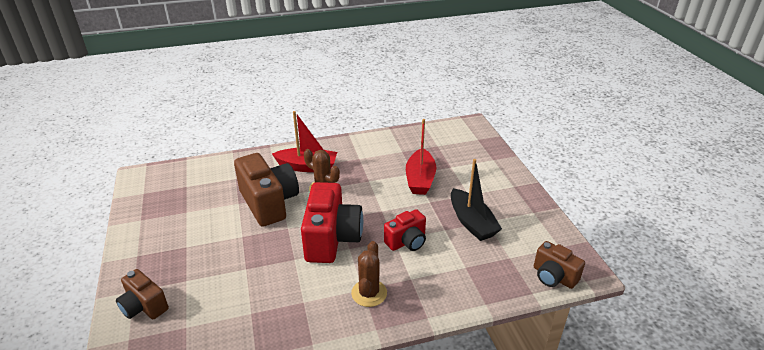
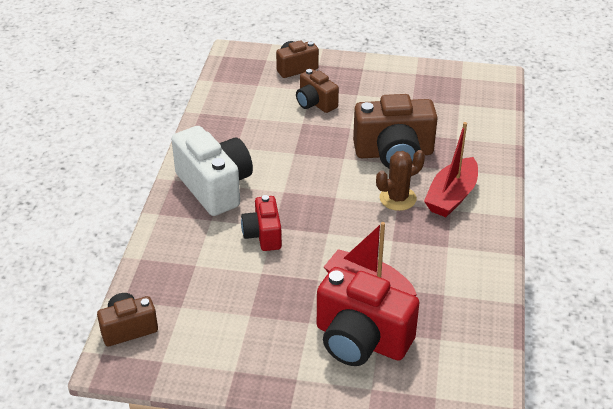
camera: 115 degrees right, 5 degrees up
(209, 270) = (315, 103): none -> brown camera
(332, 239) = (306, 183): red camera -> red camera (361, 340)
(369, 293) = (215, 187): brown cactus -> white camera
(471, 222) = (256, 301): black boat -> none

